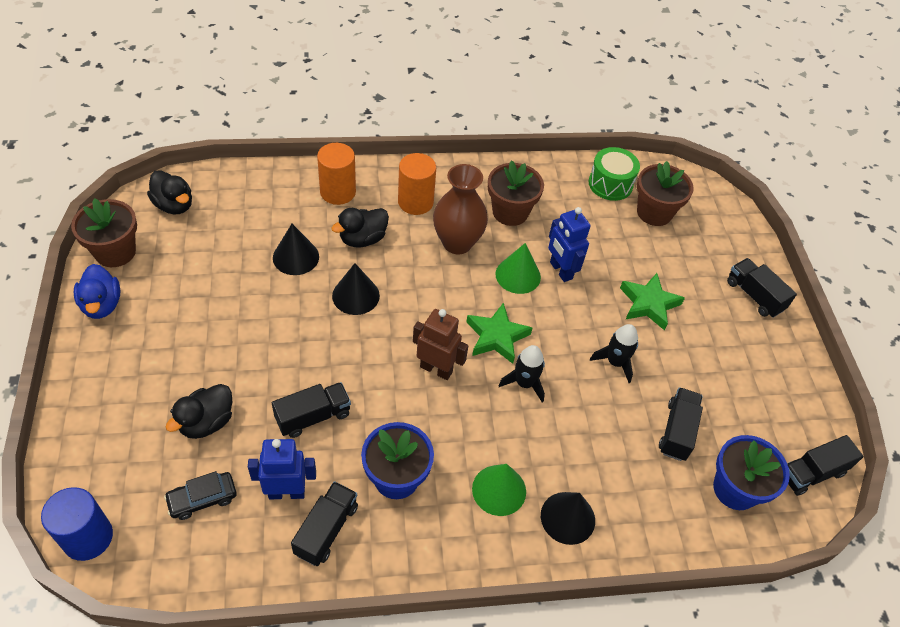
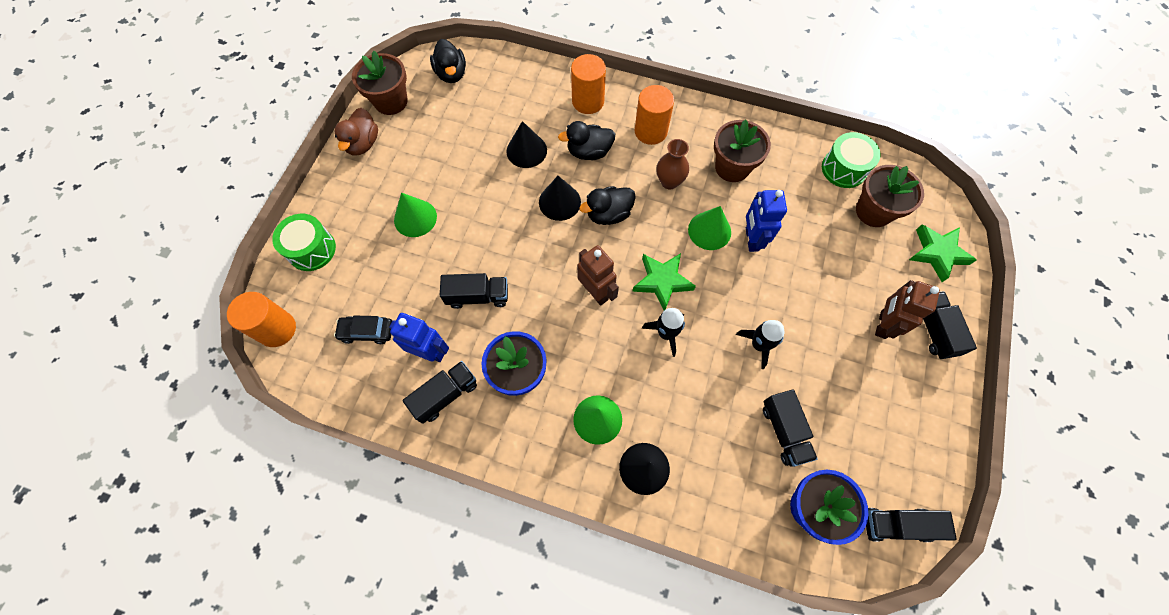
camera: 30 degrees right, 15 degrees up
(88, 537) = (277, 329): blue cylinder -> orange cylinder
(91, 436) = (312, 249): none -> green drum
(102, 305) = (363, 144): blue duck -> brown duck
(202, 362) = (415, 218): none -> green cone
(206, 422) = (396, 270): black duck -> black duck (608, 214)
(457, 243) = (669, 182): brown vase -> brown vase, size x0.64
(649, 304) = (820, 300): green star -> green star (937, 253)
(677, 431) = (784, 431): black truck -> black truck turned 120 degrees clockwise
(711, 306) = (882, 324): none -> brown robot

